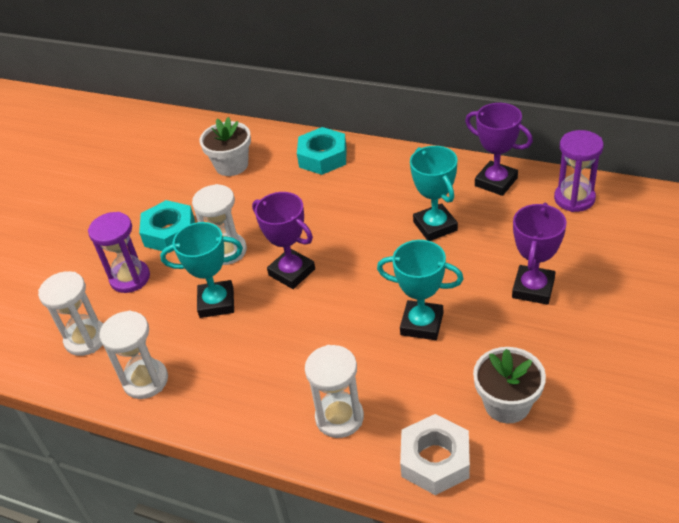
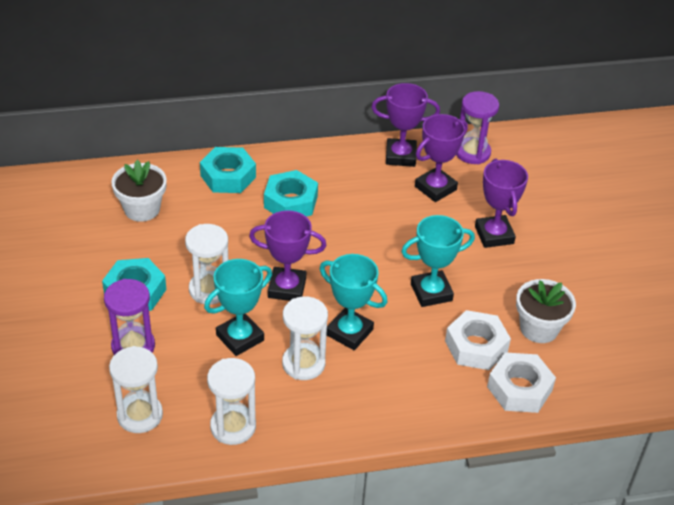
camera: 40 degrees left, 0 degrees up
(339, 417) = (424, 388): white hourglass -> white hourglass (303, 363)
(358, 195) = (291, 202): none -> turquoise nut
(424, 396) = (476, 346): none -> white nut
(435, 226) = (379, 209): turquoise trophy -> turquoise trophy (349, 332)
(507, 222) = (435, 188): none -> purple trophy

